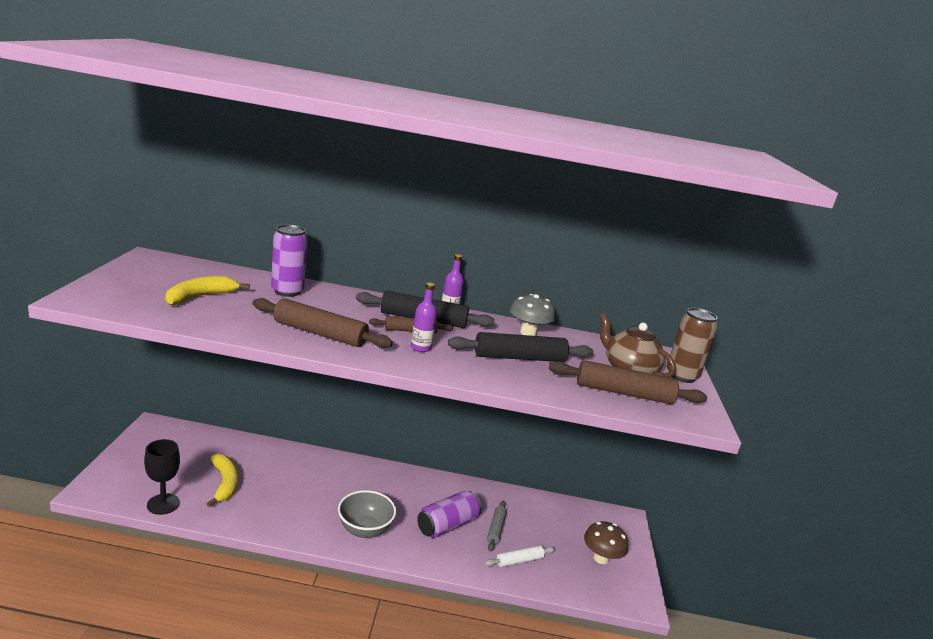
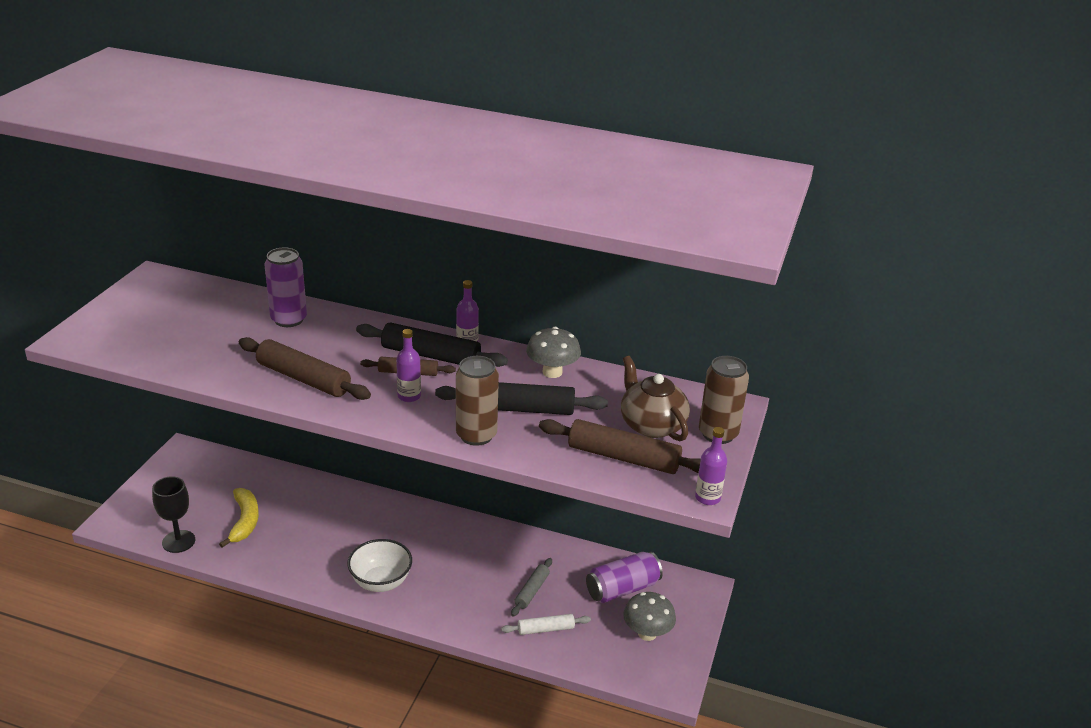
camera: 15 degrees right, 10 degrees up
(200, 297) = (193, 331): yellow banana -> none
(364, 529) = (381, 582): grey bowl -> white bowl
(447, 525) = (476, 583): purple can -> purple can (622, 589)
(494, 377) = (476, 435): none -> brown can
(601, 558) = (647, 633): brown mushroom -> grey mushroom
(708, 421) = (707, 498): none -> purple bottle

